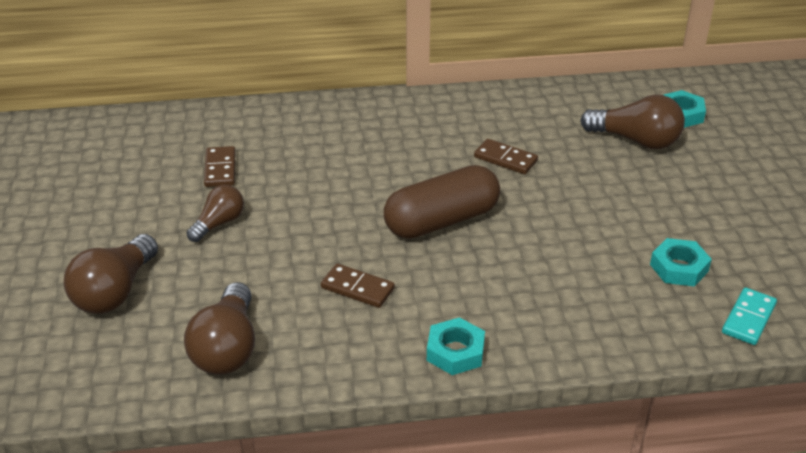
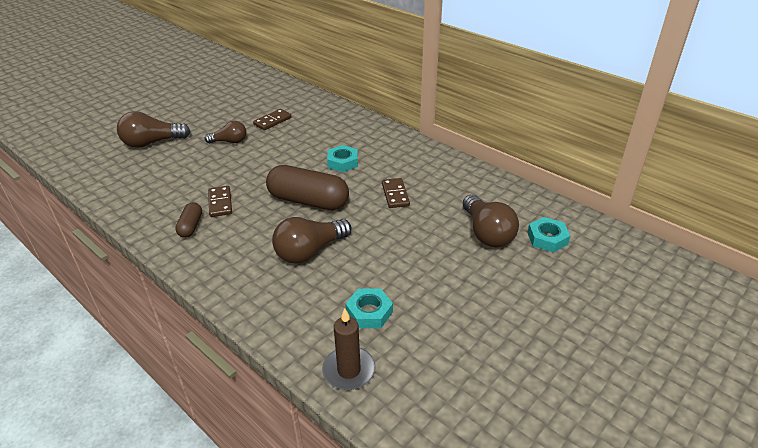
camera: 50 degrees right, 0 degrees up
(227, 348) = (138, 189): brown light bulb -> brown light bulb (310, 251)
(379, 332) = (191, 226): none -> brown capsule
(455, 352) = (197, 259): turquoise nut -> turquoise nut (342, 162)
(748, 319) = (349, 370): turquoise domino -> brown candle

